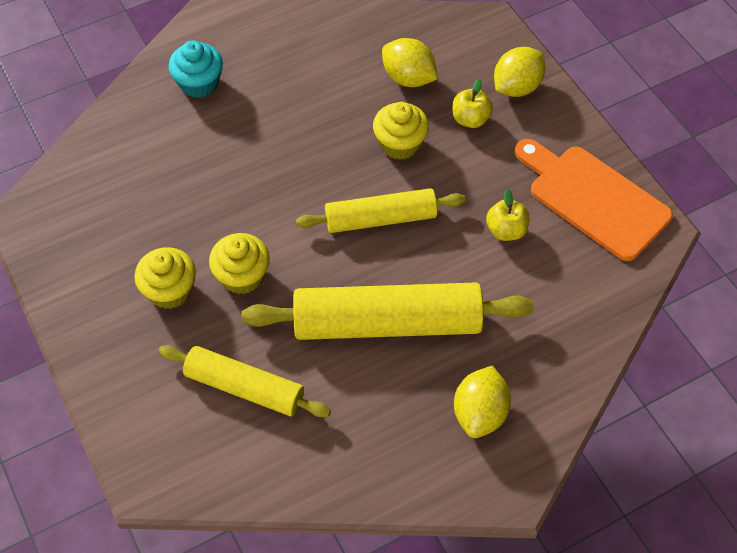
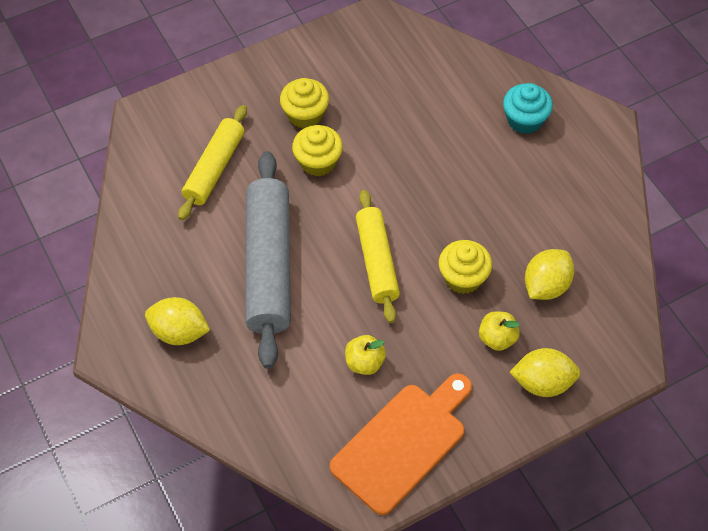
camera: 90 degrees right, 0 degrees up
(387, 323) = (268, 265): yellow rolling pin -> grey rolling pin
(516, 87) = (542, 383): yellow lemon -> yellow lemon turned 45 degrees counterclockwise

